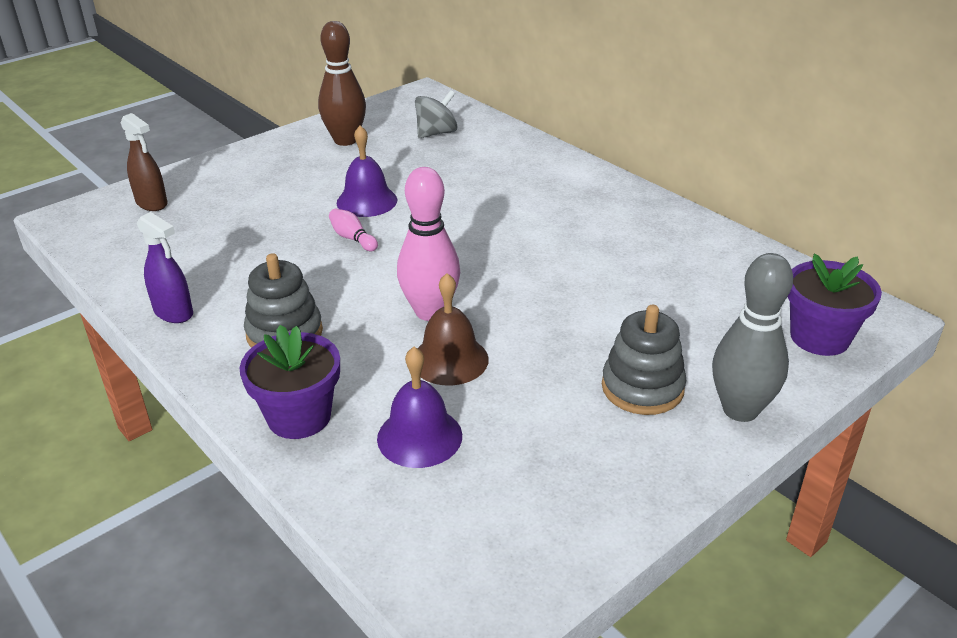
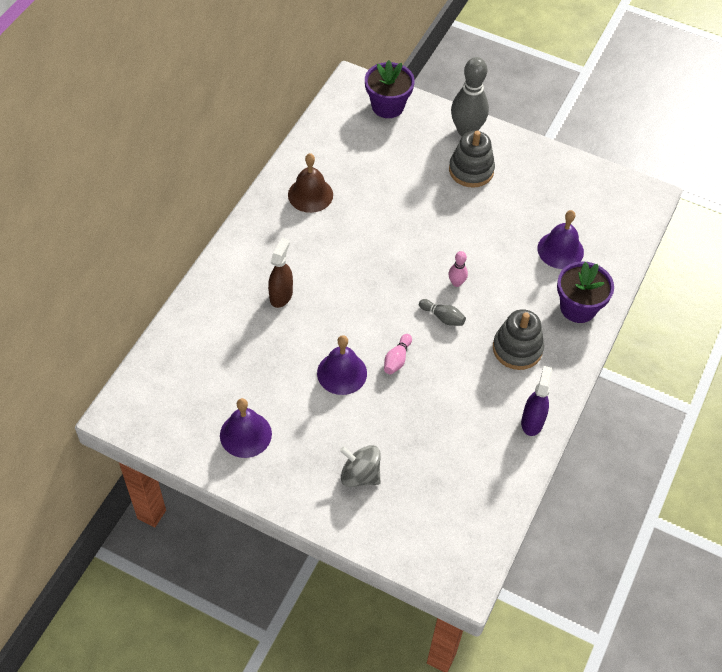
camera: 115 degrees left, 20 degrees up
(152, 203) = (414, 525): brown spray bottle -> brown spray bottle (281, 295)
(345, 140) = (245, 434): brown bowling pin -> purple bell
(384, 286) = (442, 317): none -> grey bowling pin
(430, 312) = (456, 283): pink bowling pin -> pink bowling pin, size x0.47
(436, 133) = (205, 370): grey spinning top -> grey spinning top (360, 475)
(450, 360) = (495, 258): brown bell -> brown bell (310, 194)

